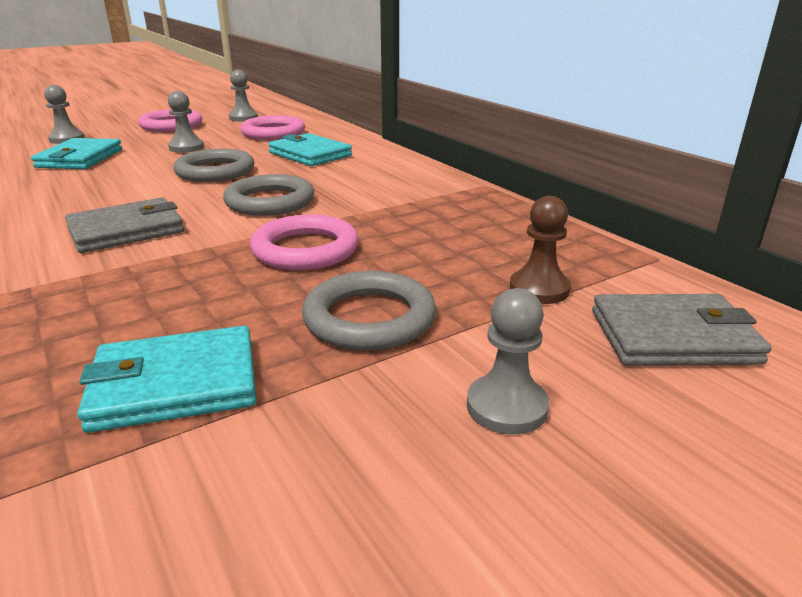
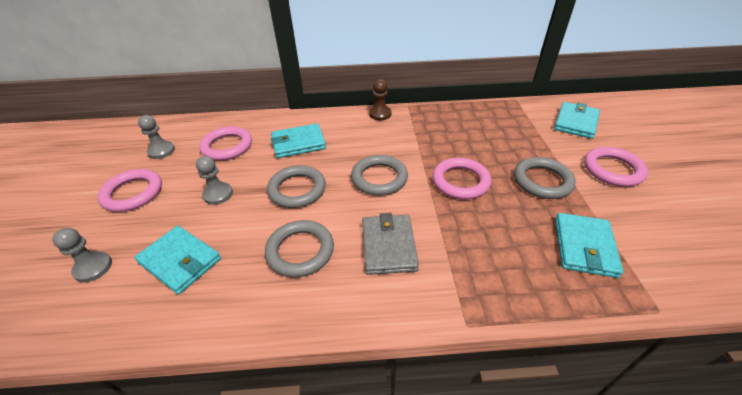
camera: 60 degrees left, 15 degrees up
(105, 193) = (300, 251): none -> grey ring
(506, 407) = (612, 170): grey pawn -> pink ring
(539, 289) = (531, 133): brown pawn -> brown pawn (380, 114)
(673, 336) = (576, 122): grey wallet -> turquoise wallet

